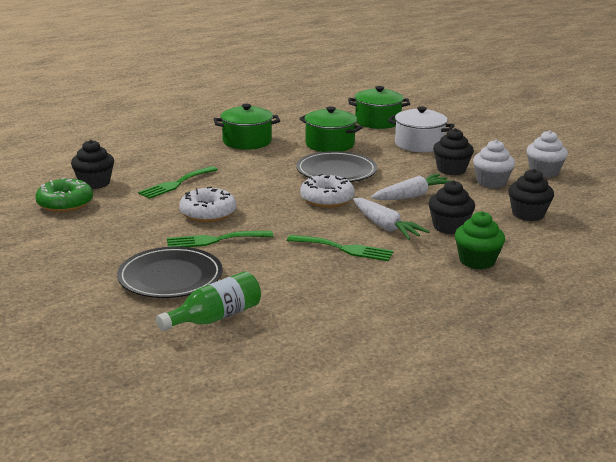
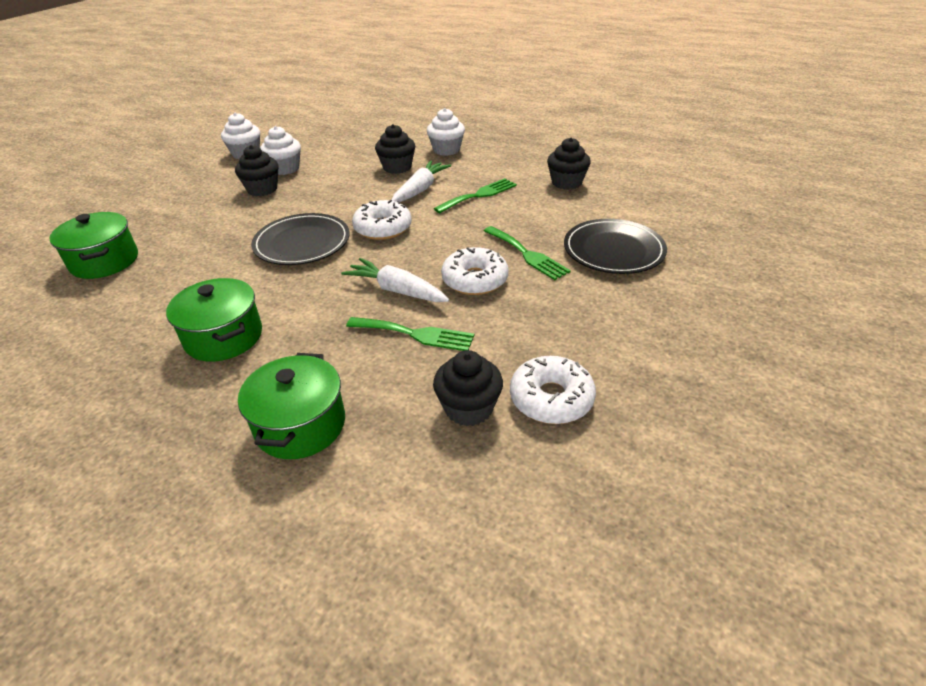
camera: 115 degrees left, 15 degrees up
(65, 203) = (551, 398): green donut -> white donut
(215, 318) = (639, 211): green bottle -> none
(330, 144) = (211, 270): green pot -> green pot (300, 425)
(343, 249) = (478, 195): green fork -> green fork turned 60 degrees clockwise
(412, 196) = (343, 193): white carrot -> white carrot (397, 290)
(419, 144) = (189, 218): white pot -> none
(477, 261) = (446, 150): green cupcake -> white cupcake
(528, 214) = (347, 147): black cupcake -> black cupcake (566, 183)

